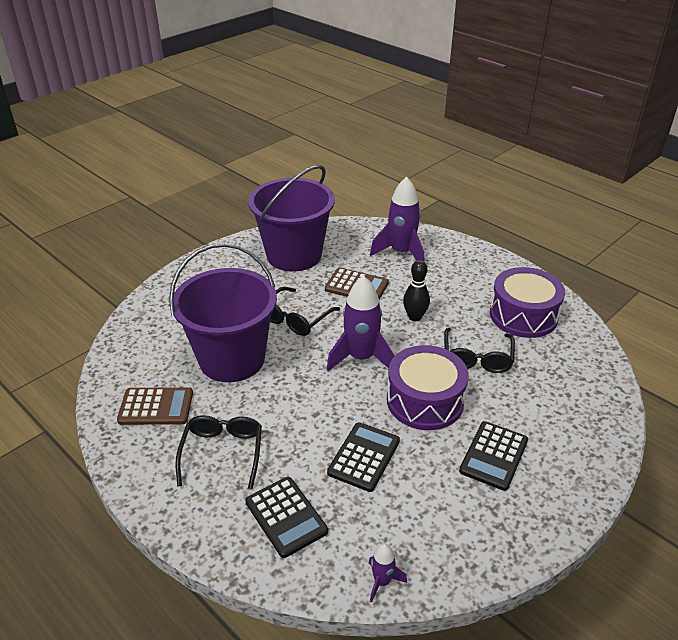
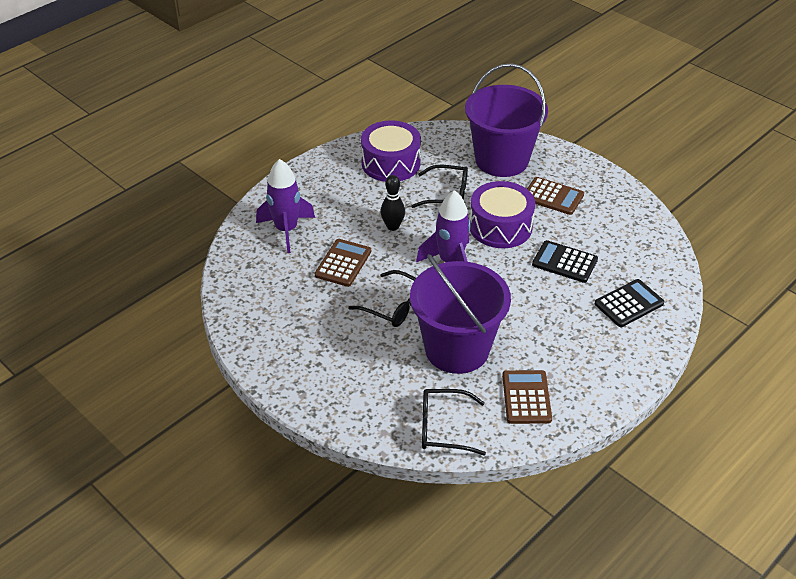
camera: 90 degrees left, 5 degrees up
(222, 452) = (573, 345): black glasses -> black glasses (443, 428)
(294, 255) = (282, 311): purple bucket -> purple bucket (501, 160)
(382, 582) = (669, 256): purple rocket -> none
(494, 456) = (553, 196): black calculator -> brown calculator

